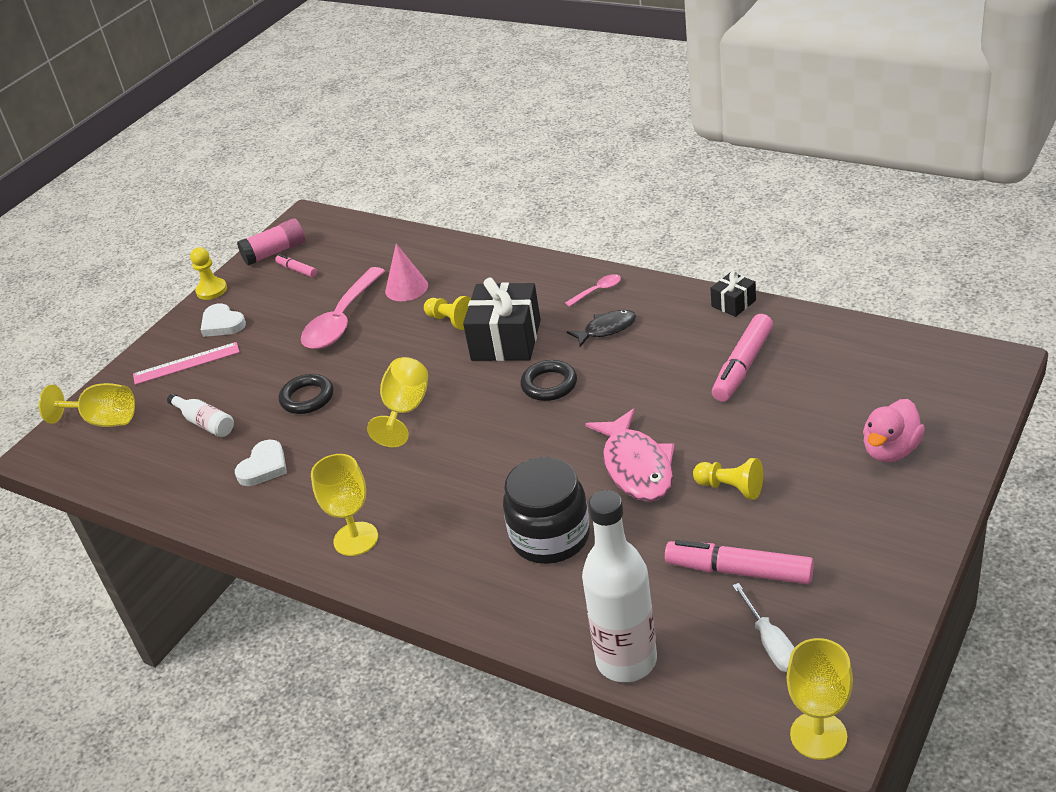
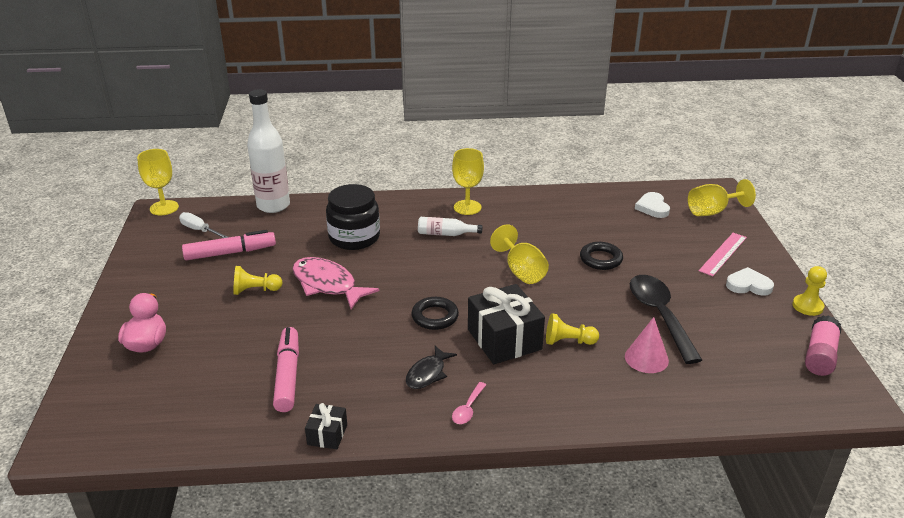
camera: 140 degrees right, 5 degrees down
(205, 423) = (645, 228): white bottle -> white bottle (446, 234)
(264, 467) = (569, 220): white heart -> white heart (652, 207)
(297, 270) = (769, 345): pink marker -> none
(342, 320) = (659, 315): pink spoon -> black spoon

